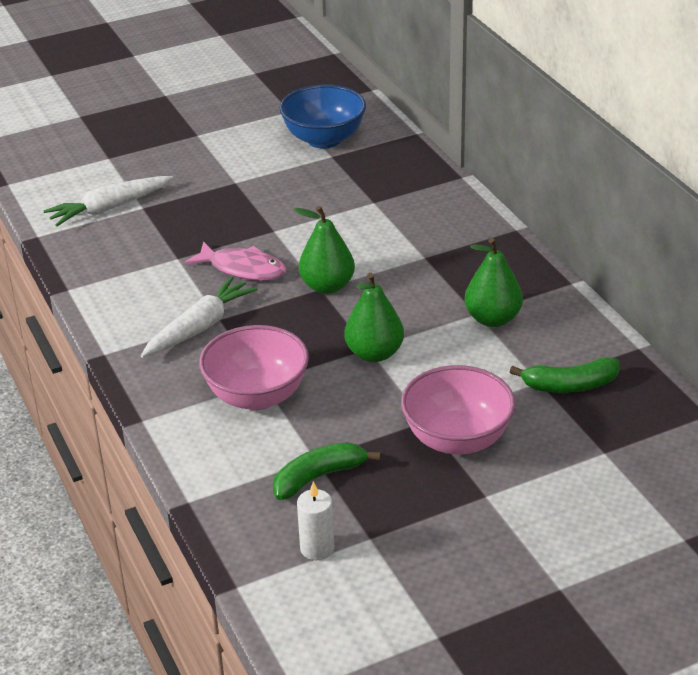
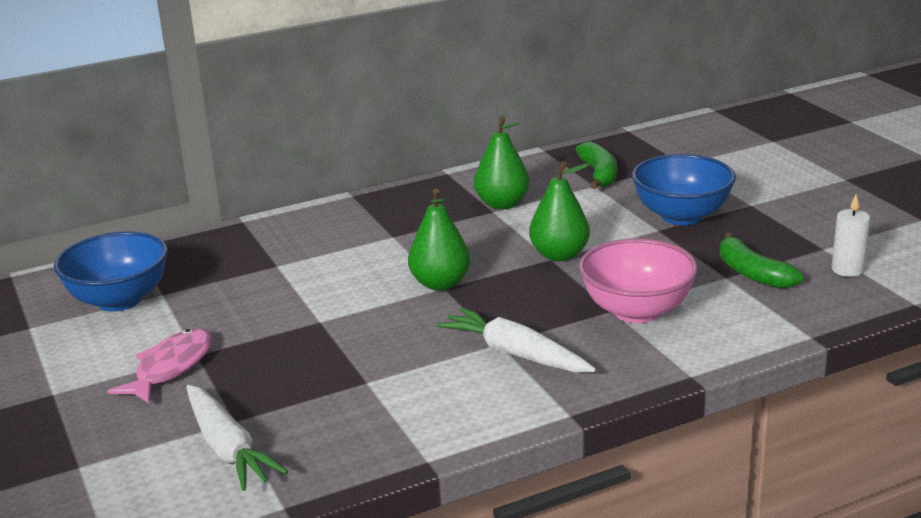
camera: 90 degrees left, 10 degrees down
(243, 269) = (399, 335): pink fish -> pink fish (171, 367)
(457, 439) = (681, 216): pink bowl -> blue bowl

